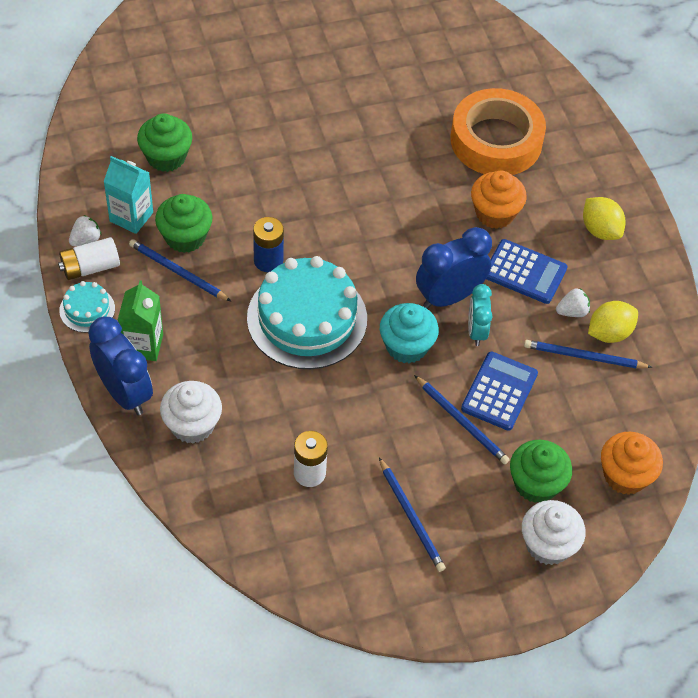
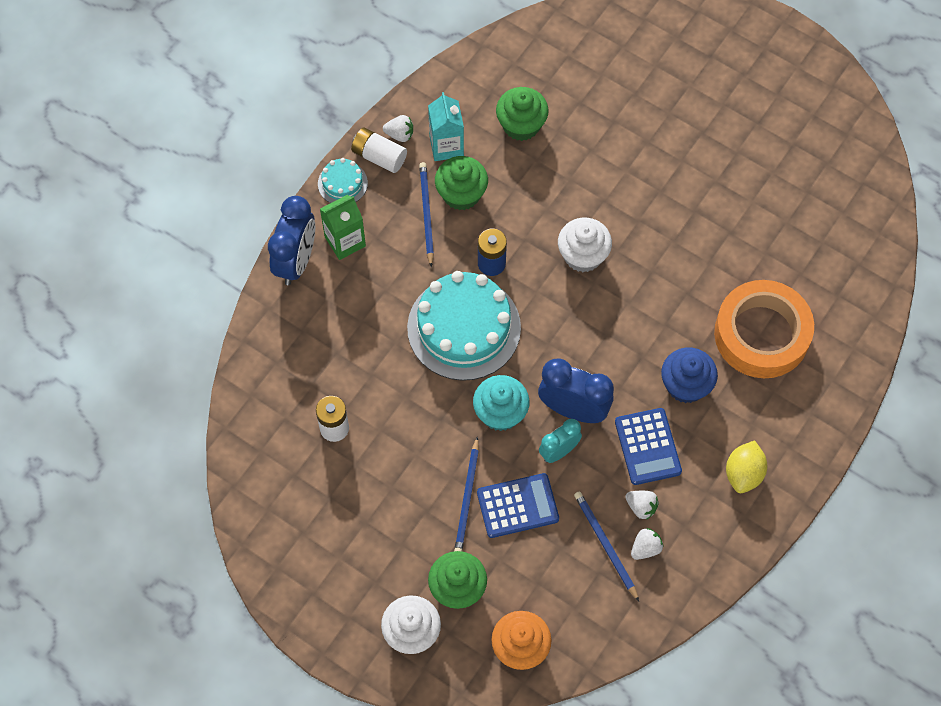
camera: 55 degrees right, 10 degrees up
(192, 425) = (308, 323): white cupcake -> white cupcake (583, 255)
(411, 517) = (356, 522): blue pencil -> none
(495, 213) = (686, 385): orange cupcake -> blue cupcake
(609, 333) = (645, 548): yellow lemon -> white strawberry

